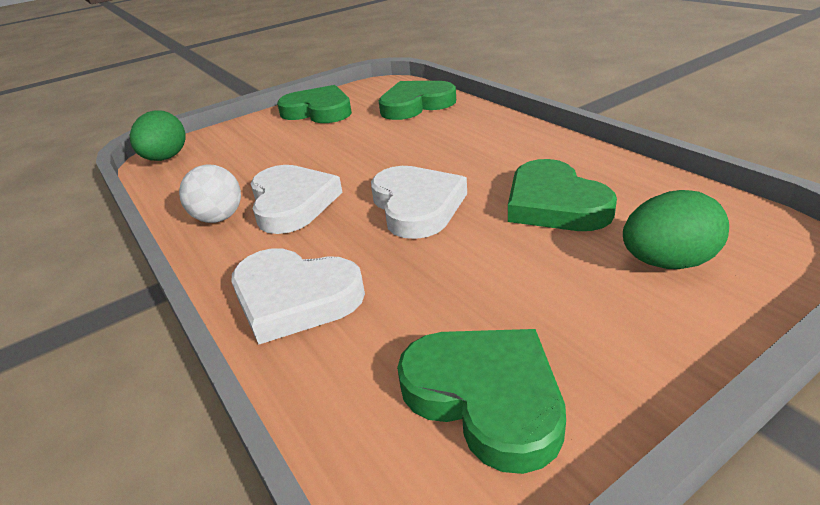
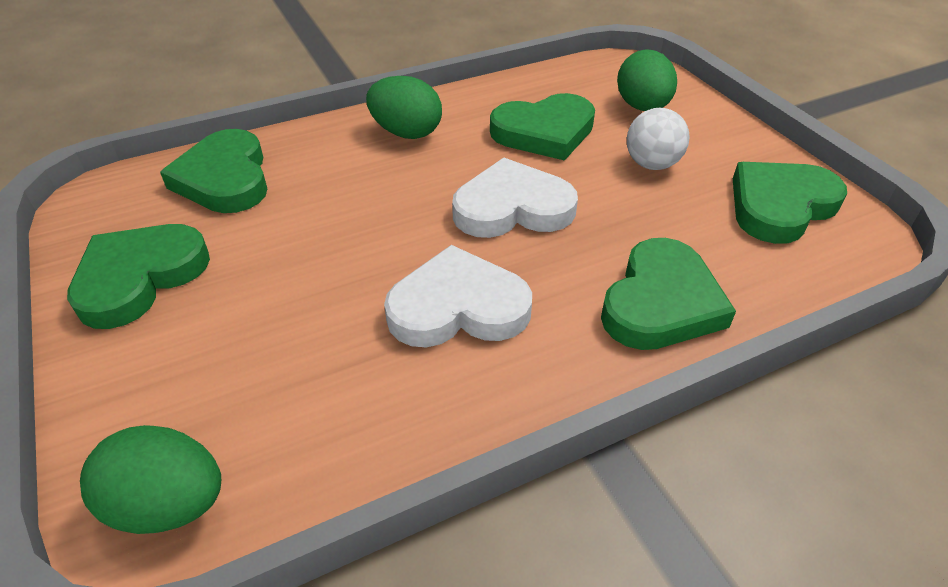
camera: 85 degrees left, 10 degrees up
(219, 218) = (464, 385): white ball -> white ball (652, 164)
(295, 298) = (661, 302): white heart -> green heart
(508, 144) = (406, 133): none -> green egg

